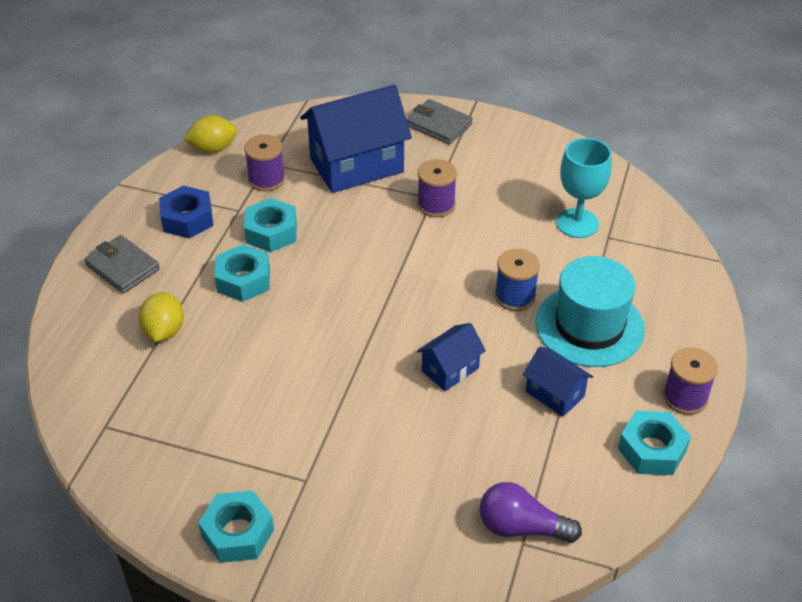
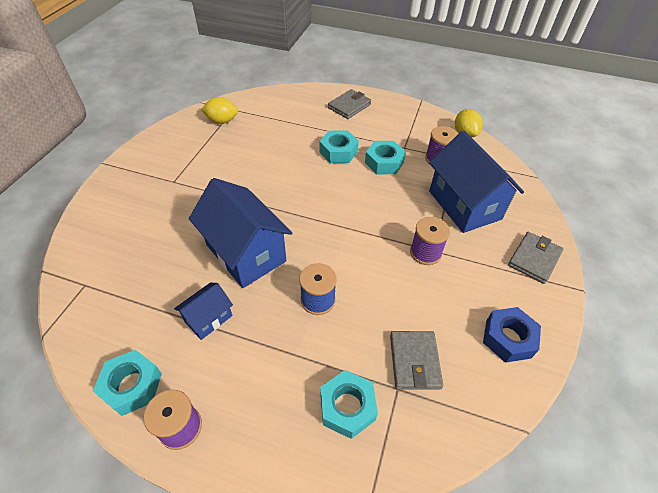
camera: 90 degrees right, 5 degrees up
(164, 331) = (297, 124): yellow lemon -> yellow lemon (222, 121)
(187, 219) = (393, 127): blue nut -> blue nut (508, 338)
(237, 533) = (147, 157): turquoise nut -> turquoise nut (347, 407)
(450, 369) = (246, 253): blue house -> blue house, size x2.00
(521, 527) = (97, 285): purple light bulb -> none
(577, 223) = (414, 361): turquoise goblet -> grey wallet
(589, 326) = (279, 354): turquoise hat -> none

